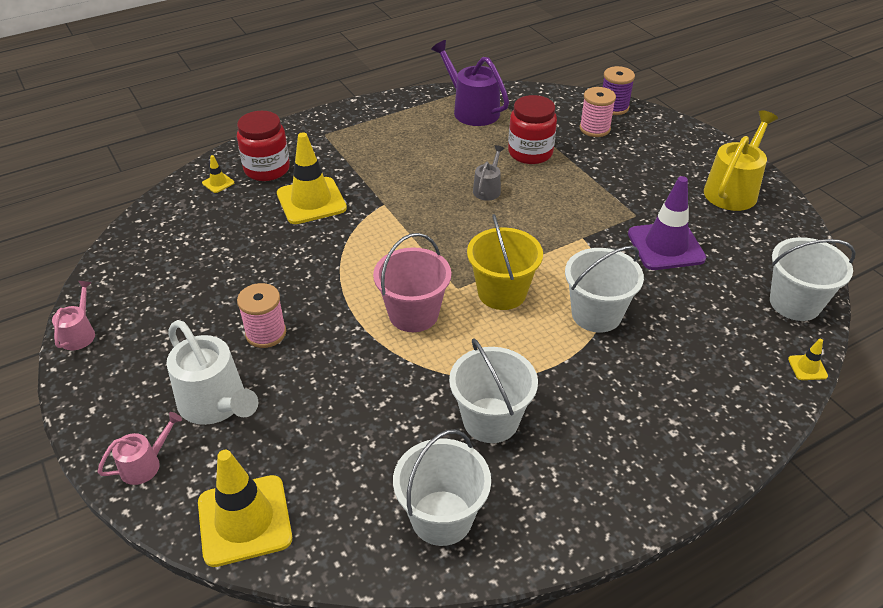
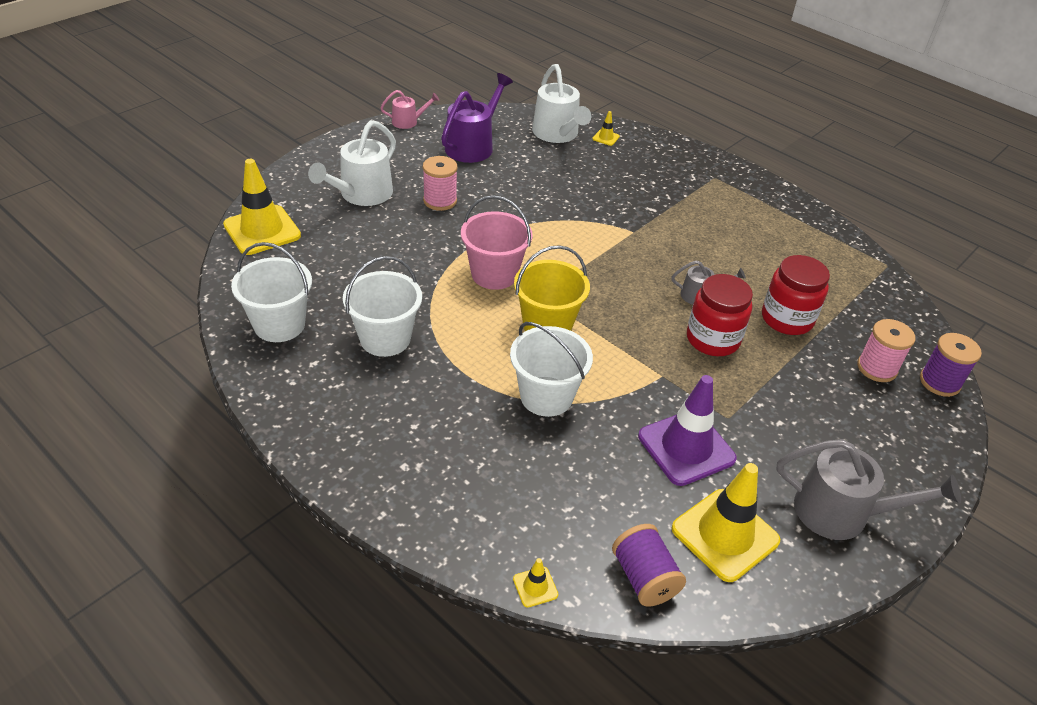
camera: 70 degrees right, 0 degrees up
(145, 464) = (300, 178): pink watering can -> none
(189, 215) = (557, 134): none -> white watering can
(267, 169) = (640, 157): red jar -> red jar (712, 339)
(311, 201) = (612, 190): yellow traffic cone -> yellow traffic cone (725, 535)
(472, 110) = (834, 265): purple watering can -> purple watering can (473, 146)
(733, 190) = (841, 513): yellow watering can -> grey watering can
(795, 303) = (644, 578): white bucket -> purple spool

